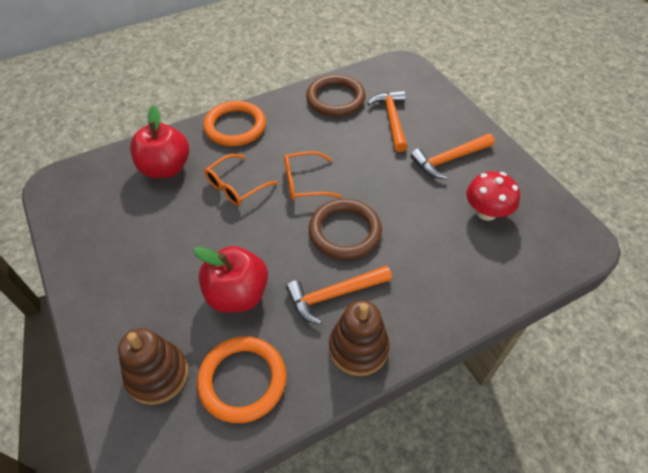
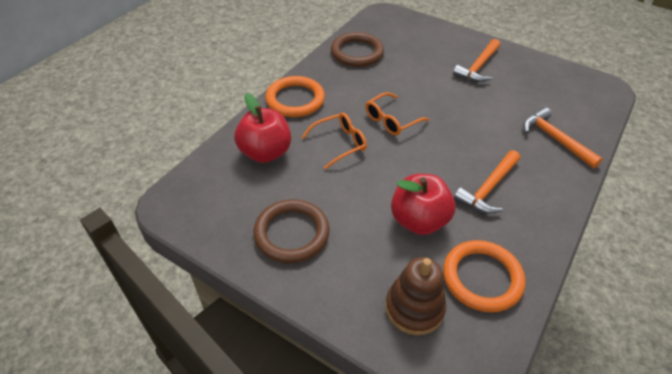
camera: 30 degrees left, 5 degrees down
(235, 186) = (340, 143): orange glasses -> orange glasses turned 135 degrees counterclockwise
(345, 231) = (454, 142): brown ring -> brown ring (291, 233)
(358, 348) = (538, 215): brown stacking toy -> none
(392, 119) = (413, 53): orange hammer -> orange hammer (555, 139)
(486, 212) = (534, 92): red mushroom -> none

